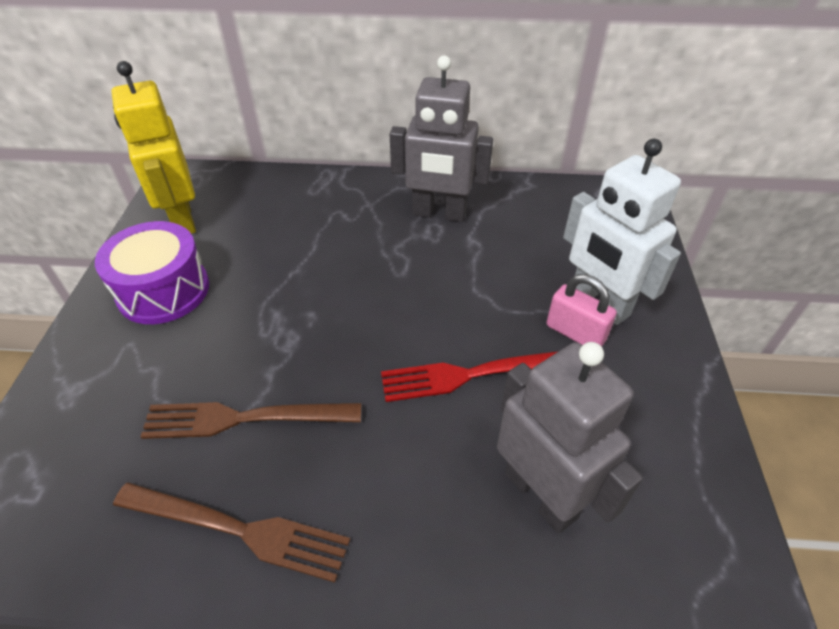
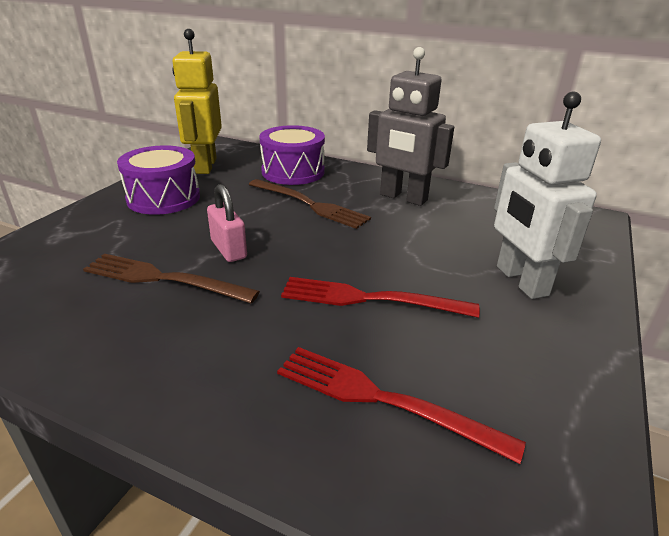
camera: 20 degrees right, 15 degrees down
(239, 530) = (106, 343): brown fork -> brown fork (310, 204)
(296, 202) = (293, 172): none -> purple drum
(541, 494) = (382, 399): grey robot -> red fork
(575, 333) = (485, 295): pink padlock -> pink padlock (229, 249)

